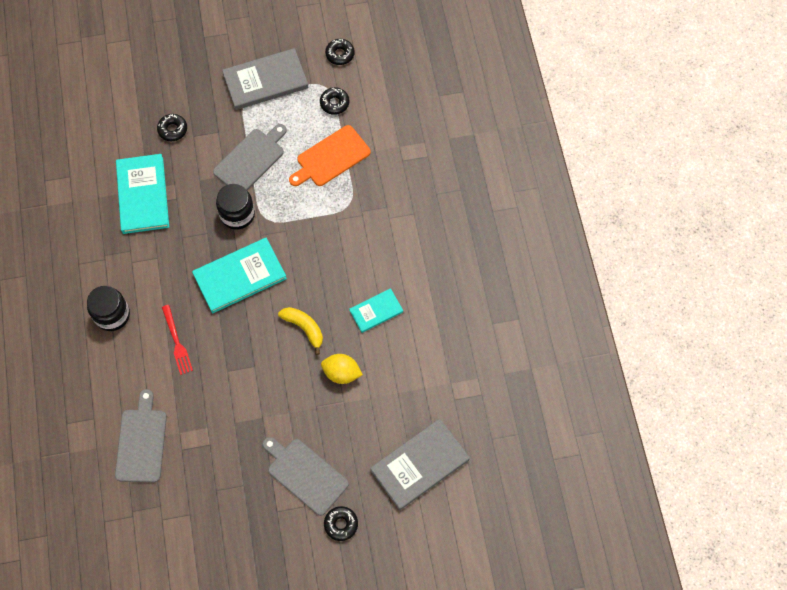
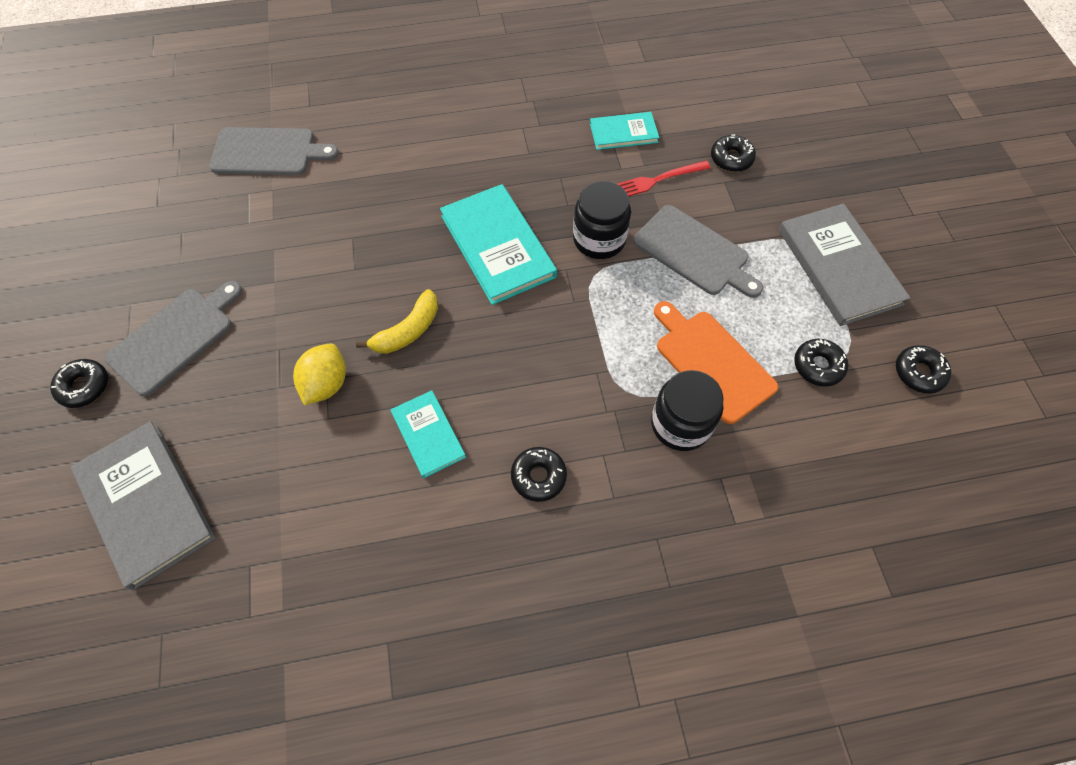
camera: 90 degrees right, 5 degrees down
(112, 315) = (447, 113): black jar -> black jar (680, 424)
(143, 195) = (623, 133): turquoise book -> turquoise book, size x0.57
(177, 342) = (402, 180): red fork -> red fork (656, 180)
(402, 251) = (538, 476): none -> black donut

